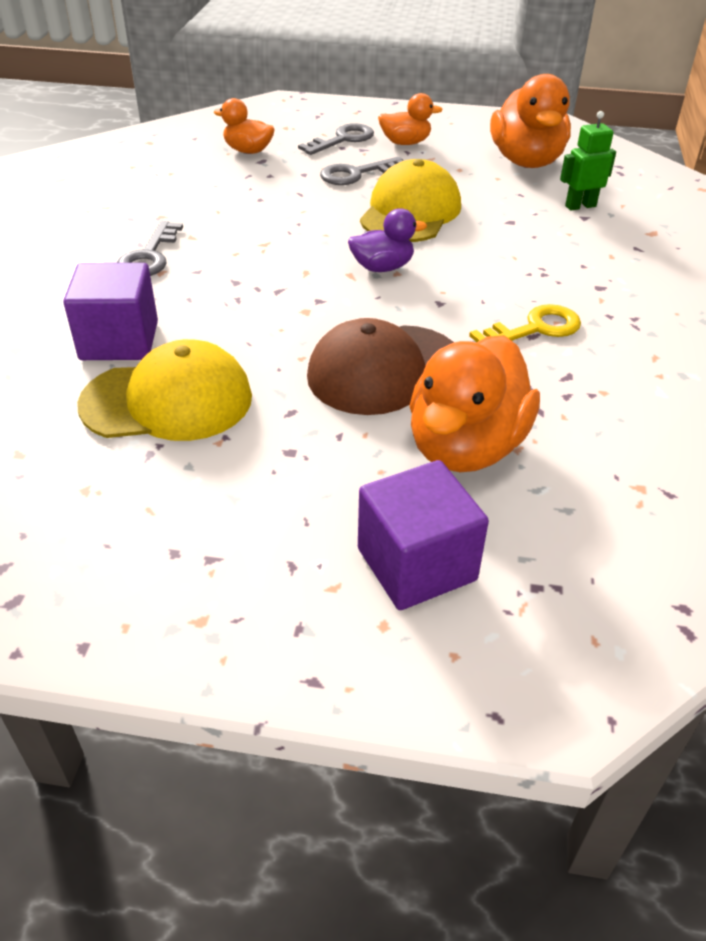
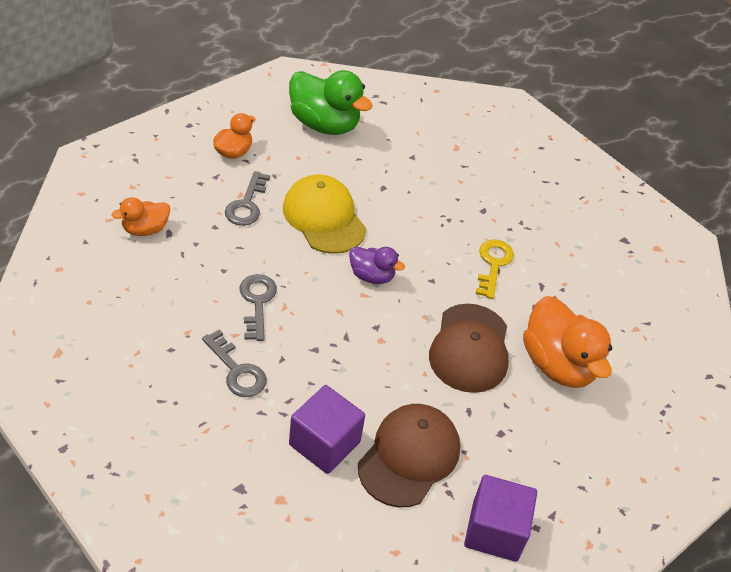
camera: 55 degrees left, 5 degrees up
(168, 401) = (409, 456): yellow cap -> brown cap
(343, 140) = (190, 175): grey key -> grey key (257, 302)
(382, 267) = (372, 276): purple duck -> purple duck turned 90 degrees clockwise
(416, 564) = (618, 442): purple cube -> purple cube (495, 531)
(526, 161) = (324, 124): orange duck -> green duck
(580, 206) = (400, 148): green robot -> none

